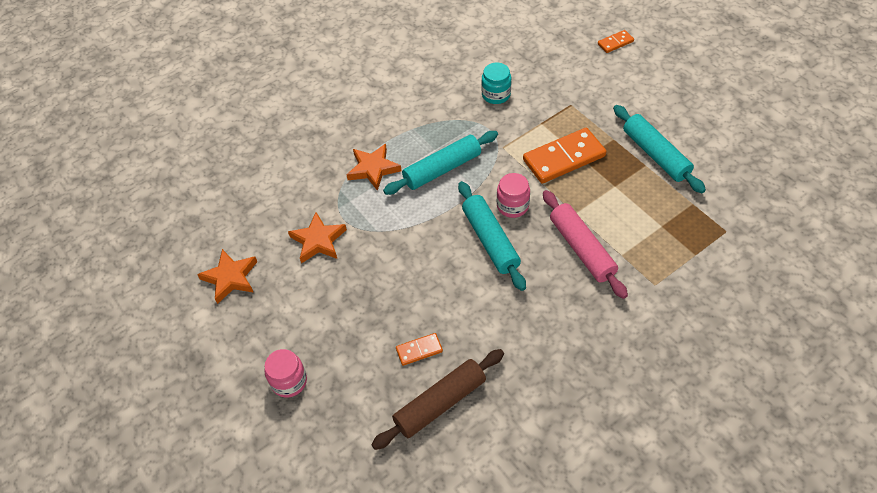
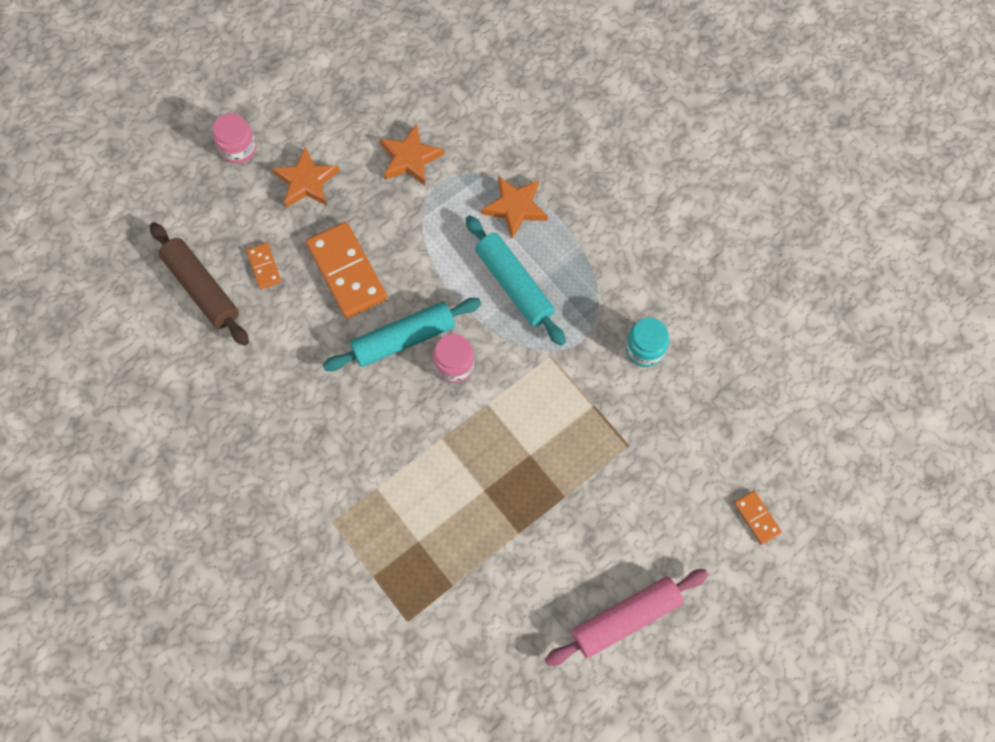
camera: 85 degrees right, 15 degrees up
(230, 278) = (365, 79): orange star -> orange star (306, 181)
(564, 158) = (531, 430): orange domino -> orange domino (346, 272)
(581, 249) = (387, 441): pink rolling pin -> pink rolling pin (625, 618)
(655, 154) = (536, 548): turquoise rolling pin -> none

